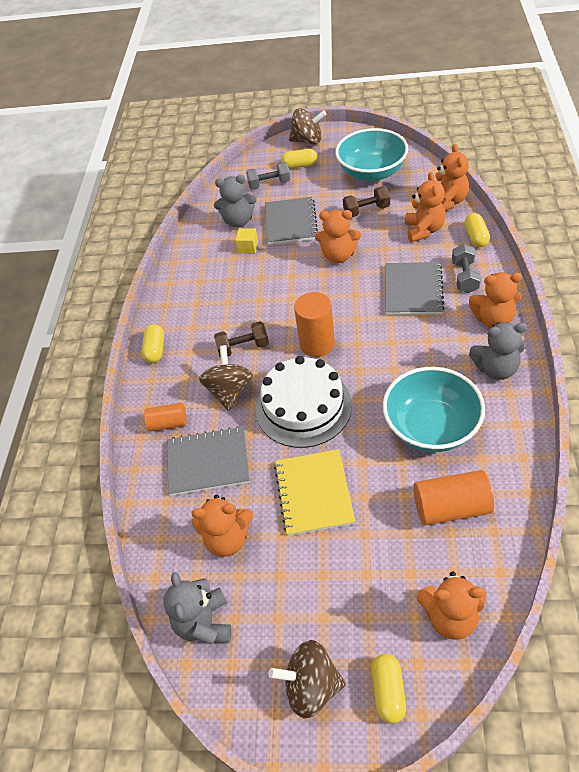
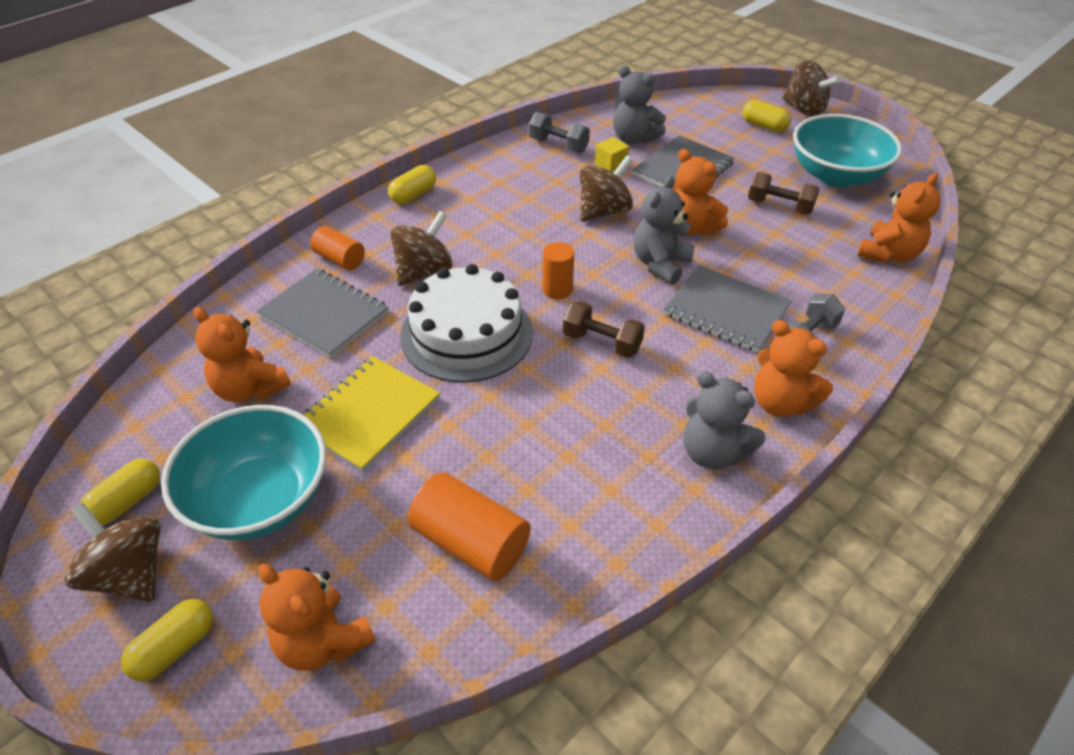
camera: 35 degrees right, 5 degrees down
(204, 623) = (137, 438): grey teddy bear -> grey teddy bear (660, 264)
(243, 347) = (486, 245): brown dumbbell -> brown dumbbell (602, 342)
(269, 184) = (708, 125): grey dumbbell -> grey dumbbell (558, 145)
(281, 279) = (604, 211): none -> brown spinning top
(317, 344) = (557, 289): orange cylinder -> orange cylinder, size x0.62
(413, 290) = (726, 311): grey notebook -> grey notebook turned 75 degrees clockwise
(424, 230) = (820, 263): orange teddy bear -> none
(431, 427) = (560, 450): turquoise bowl -> turquoise bowl (260, 500)
(475, 237) = (876, 309): yellow capsule -> yellow capsule (127, 502)

